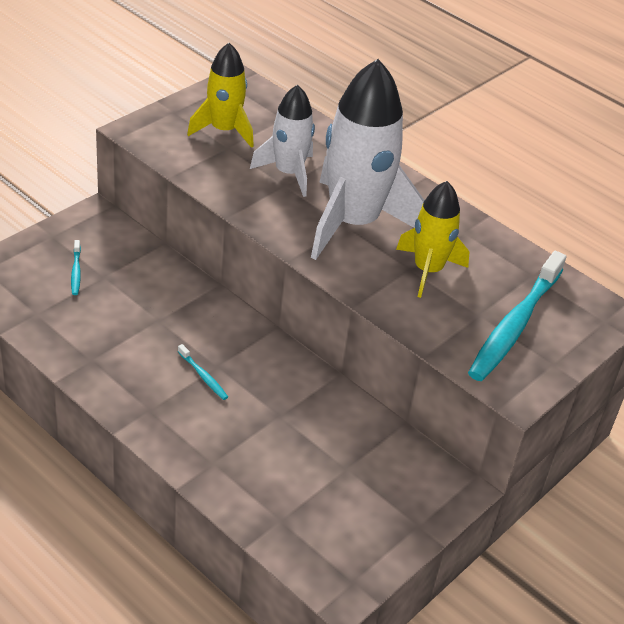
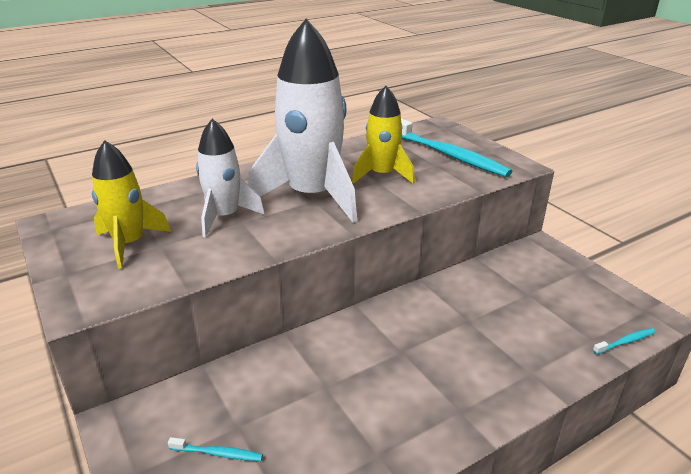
camera: 70 degrees left, 10 degrees down
(203, 376) = (415, 363): turquoise toothbrush -> turquoise toothbrush (625, 342)

